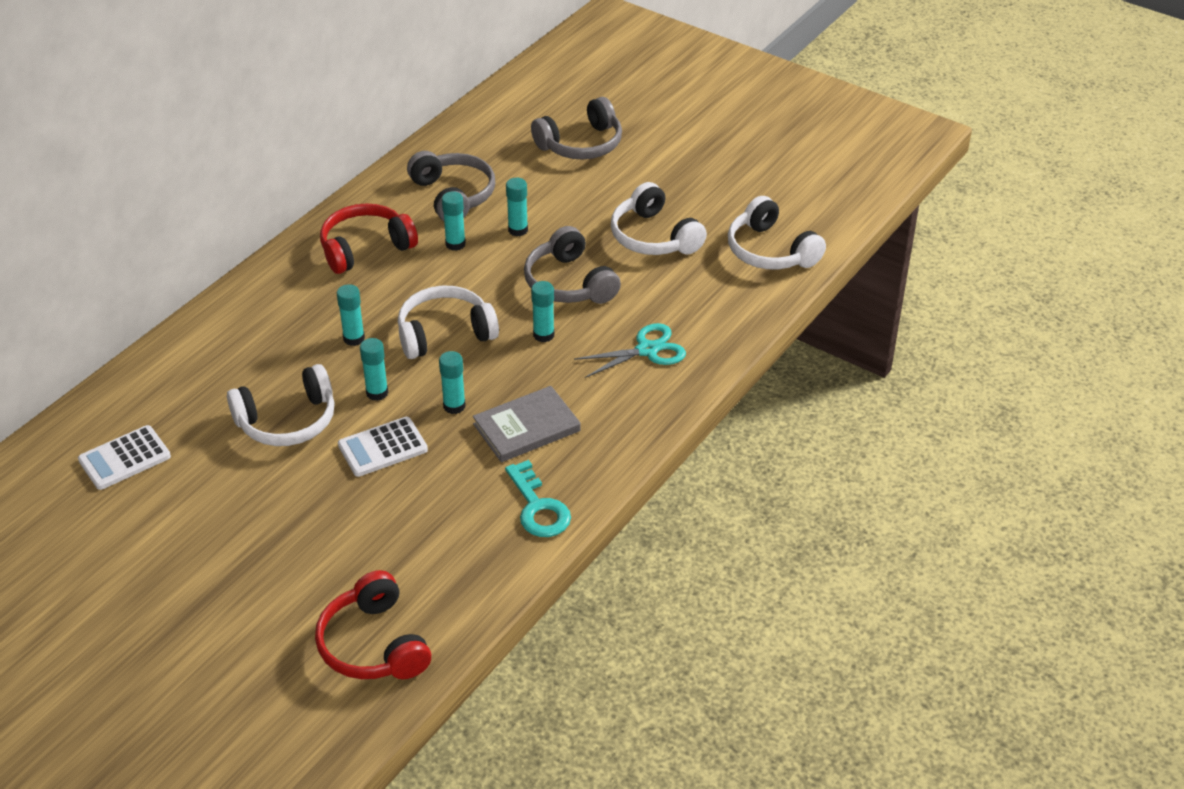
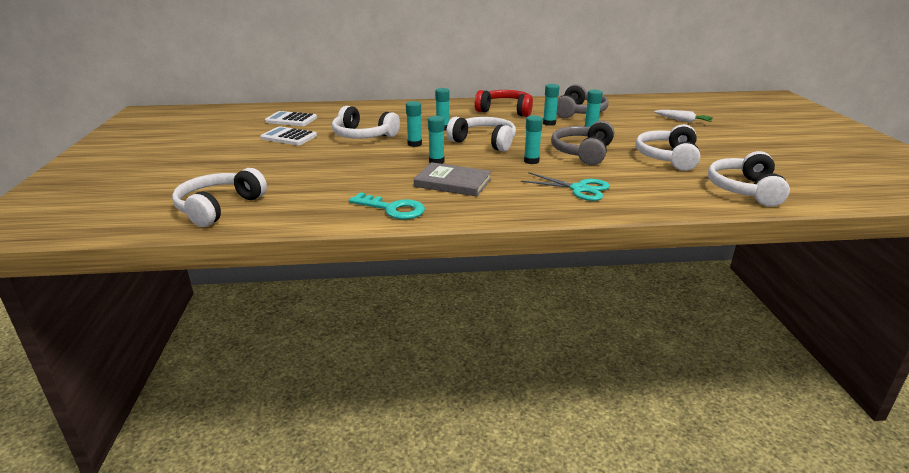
camera: 50 degrees right, 15 degrees down
(373, 644) = (219, 207): red headphones -> white headphones
(382, 447) = (377, 158): white calculator -> white calculator (289, 137)
(538, 508) = (393, 209): turquoise key -> turquoise key turned 90 degrees counterclockwise
(581, 144) = (683, 120): grey headphones -> white carrot

